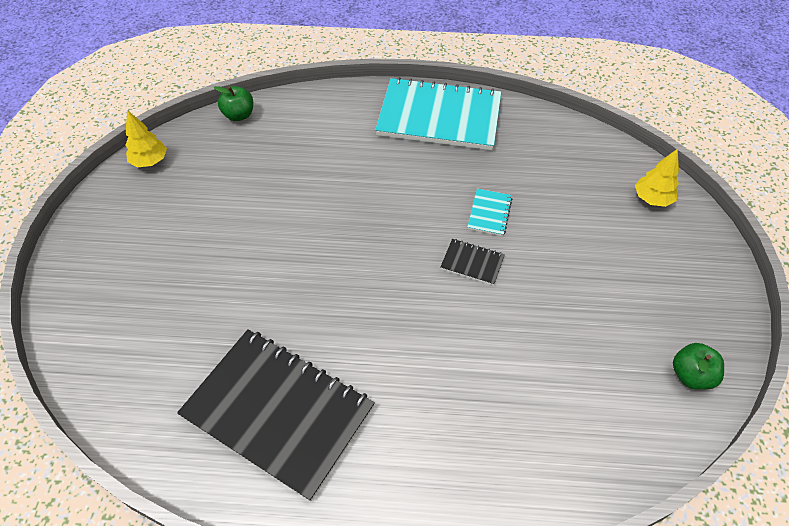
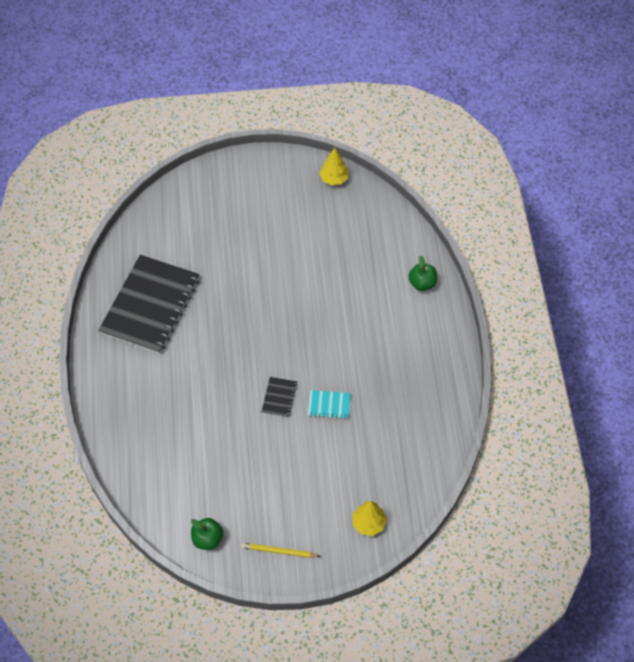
camera: 80 degrees right, 5 degrees up
(239, 115) = (396, 219): green apple -> green apple (422, 283)
(439, 117) = (429, 359): turquoise notebook -> none
(699, 293) = (279, 551): none -> yellow pencil

